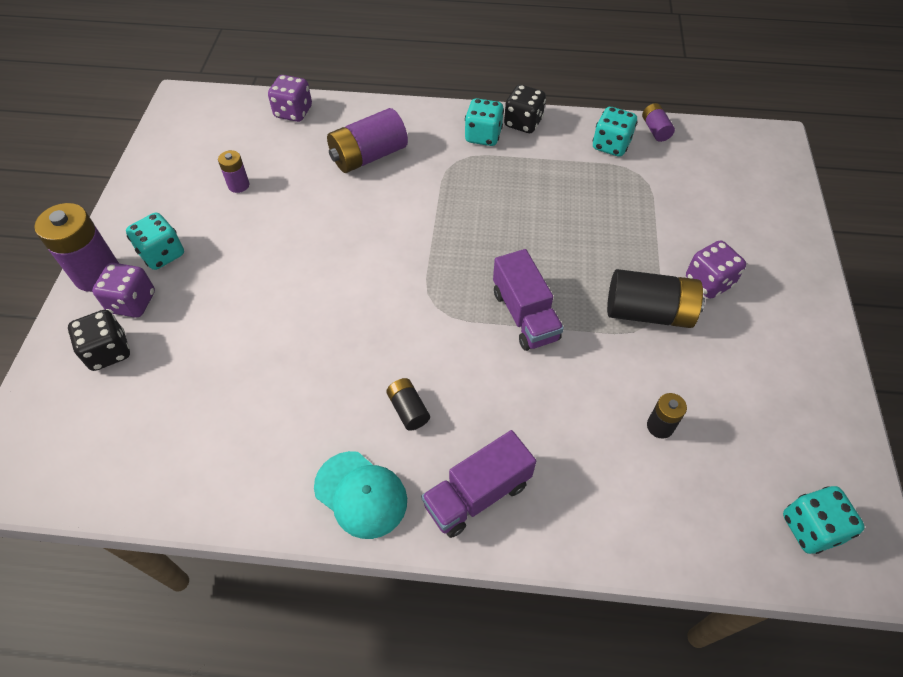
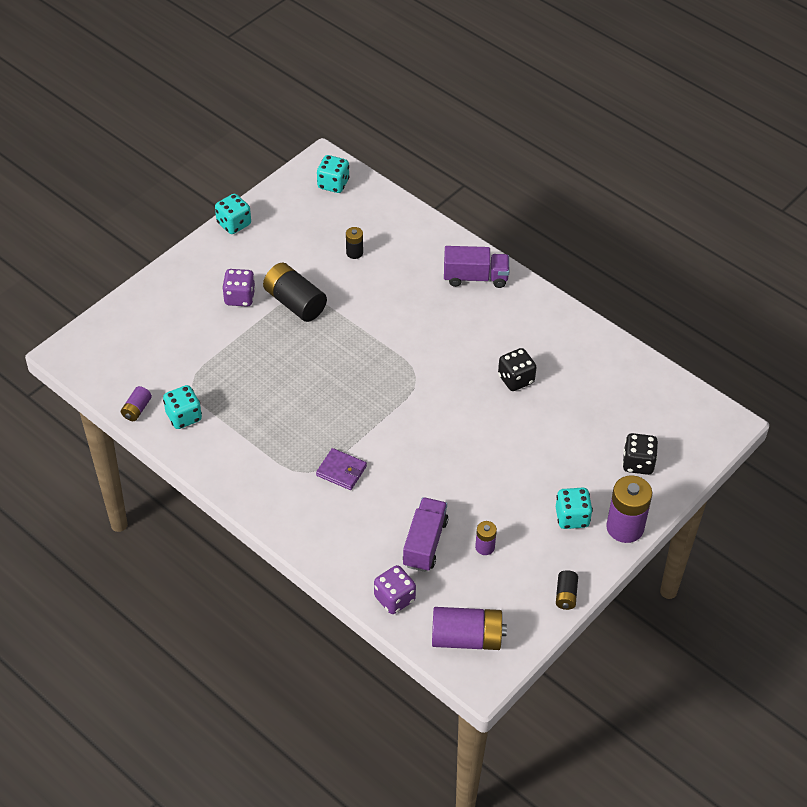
camera: 145 degrees left, 5 degrees down
(132, 302) = (609, 490): purple dice -> none
(361, 494) = (534, 309): turquoise cap -> none
(369, 156) = (368, 515): purple battery -> purple battery (466, 638)
(408, 409) = (479, 332): black battery -> black battery (566, 595)
(426, 177) = (341, 471): none -> purple wallet
(483, 136) = (266, 481): turquoise dice -> turquoise dice (234, 224)
(523, 123) = (224, 474): black dice -> black dice (516, 379)
(525, 315) = (368, 342): purple truck -> purple truck (425, 543)

